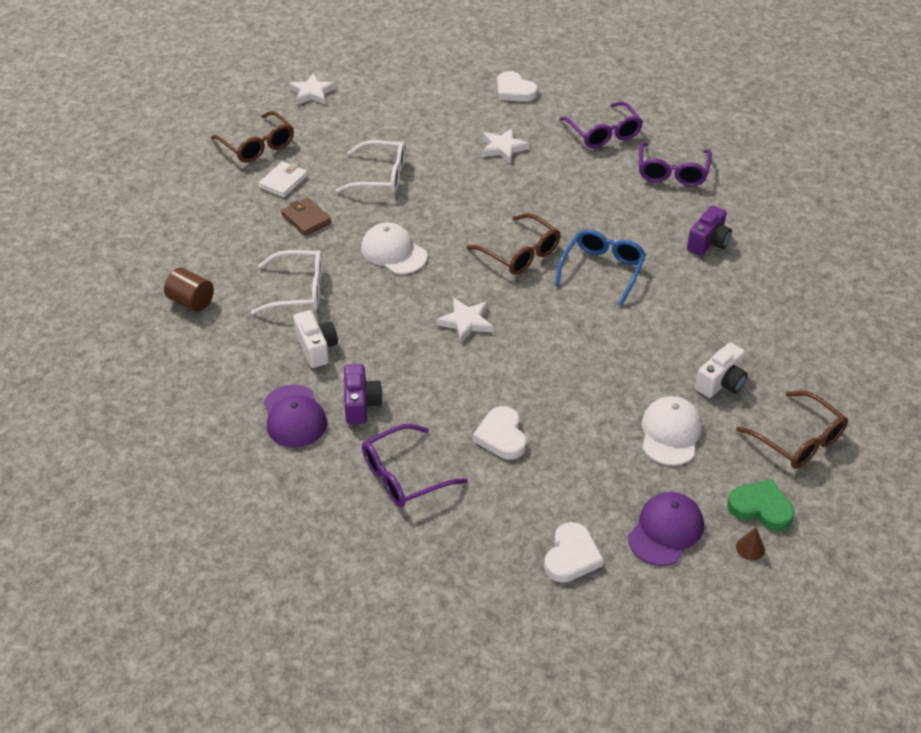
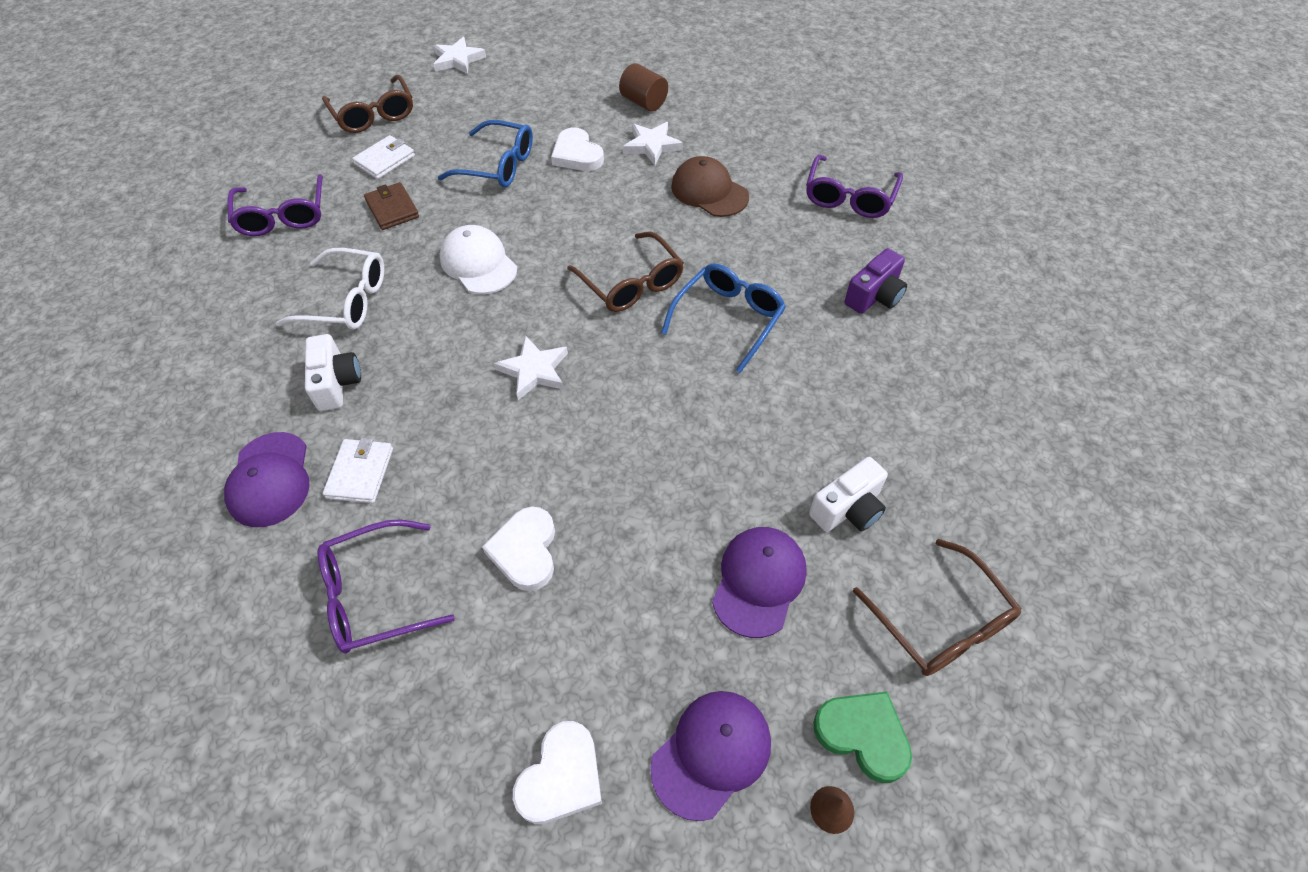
camera: 10 degrees right, 10 degrees up
(191, 301) = (216, 299): brown cylinder -> brown cylinder (644, 102)
(361, 404) = (360, 473): purple camera -> white wallet
(380, 176) = (498, 165): white glasses -> blue glasses
(514, 91) = (686, 78): white heart -> white heart (577, 155)
(560, 179) = (709, 191): none -> brown cap
(603, 133) = (777, 139): purple glasses -> purple glasses (283, 216)
(670, 433) = (759, 581): white cap -> purple cap

